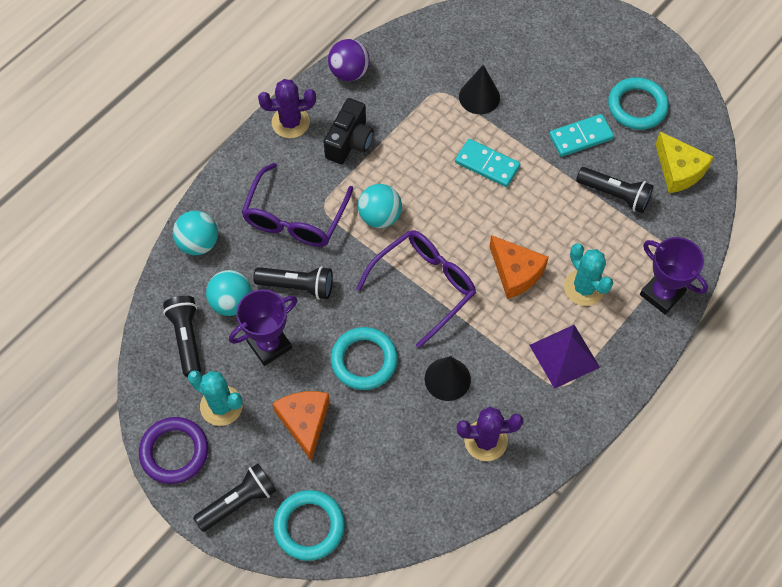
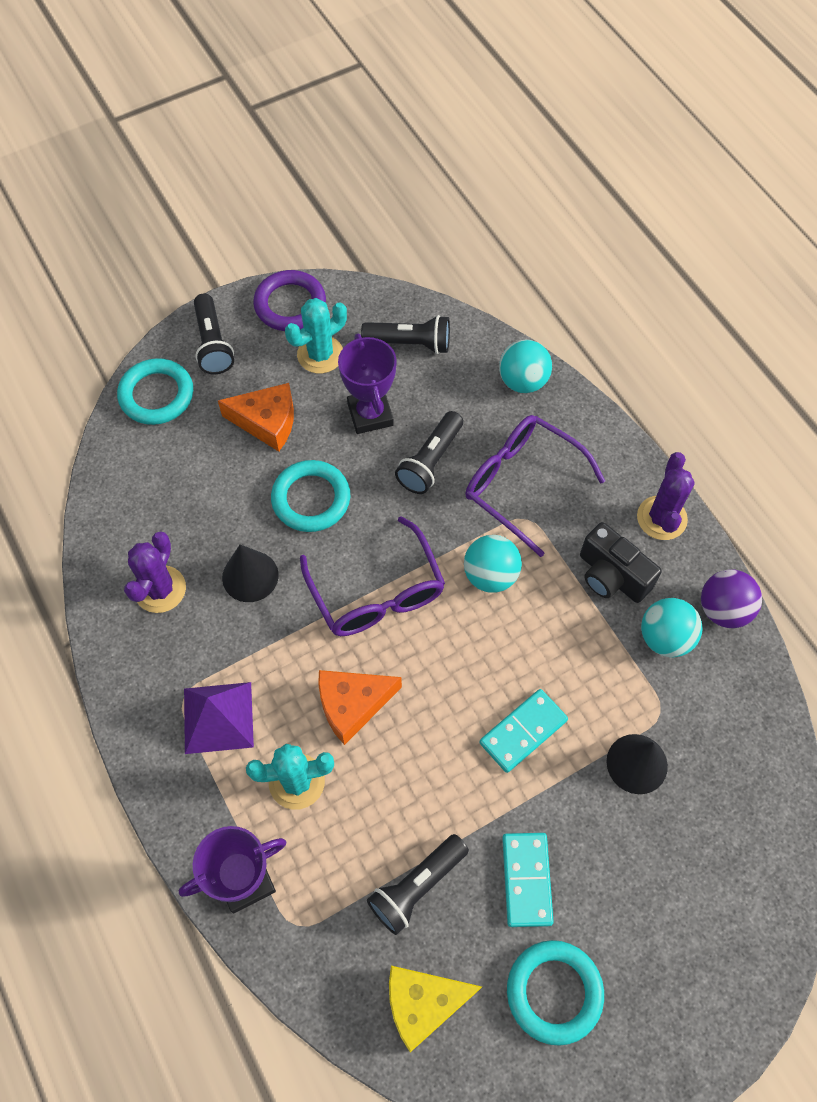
camera: 110 degrees right, 0 degrees up
(231, 302) = (436, 393): turquoise ball -> turquoise ball (665, 638)

